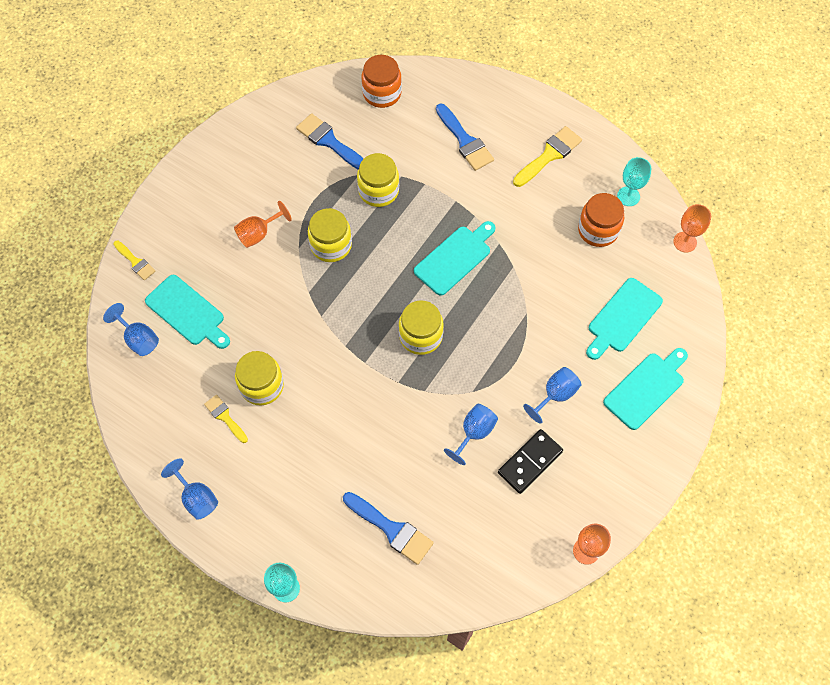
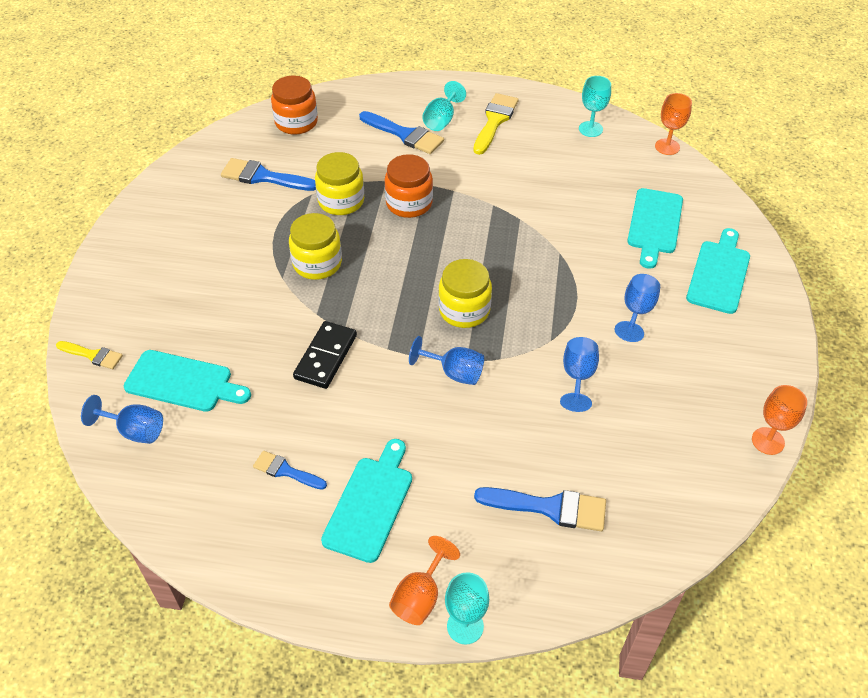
camera: 25 degrees left, 15 degrees down
(197, 498) = (296, 572): blue goblet -> blue goblet (454, 372)
(225, 417) = (286, 471): yellow brush -> blue brush
(259, 234) = (229, 280): orange goblet -> orange goblet (420, 597)
(262, 386) = (313, 422): yellow jar -> none
(455, 258) = (456, 231): turquoise cutting board -> turquoise cutting board (370, 504)
(504, 137) = (441, 120): none -> turquoise goblet
(530, 462) = (653, 381): black domino -> black domino (326, 357)
(598, 230) = (581, 163): orange jar -> orange jar (409, 203)

